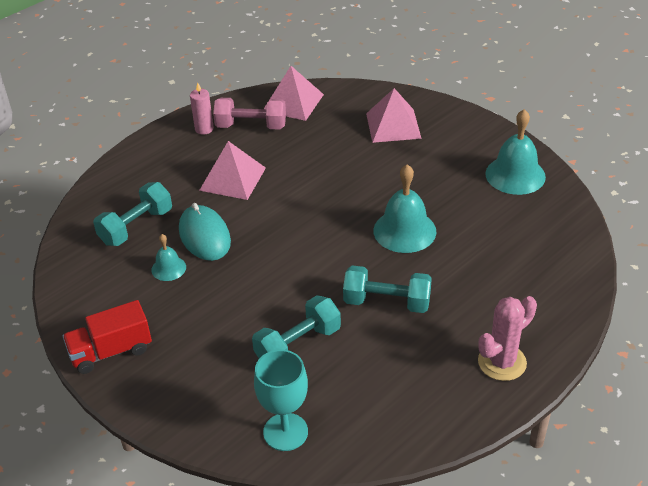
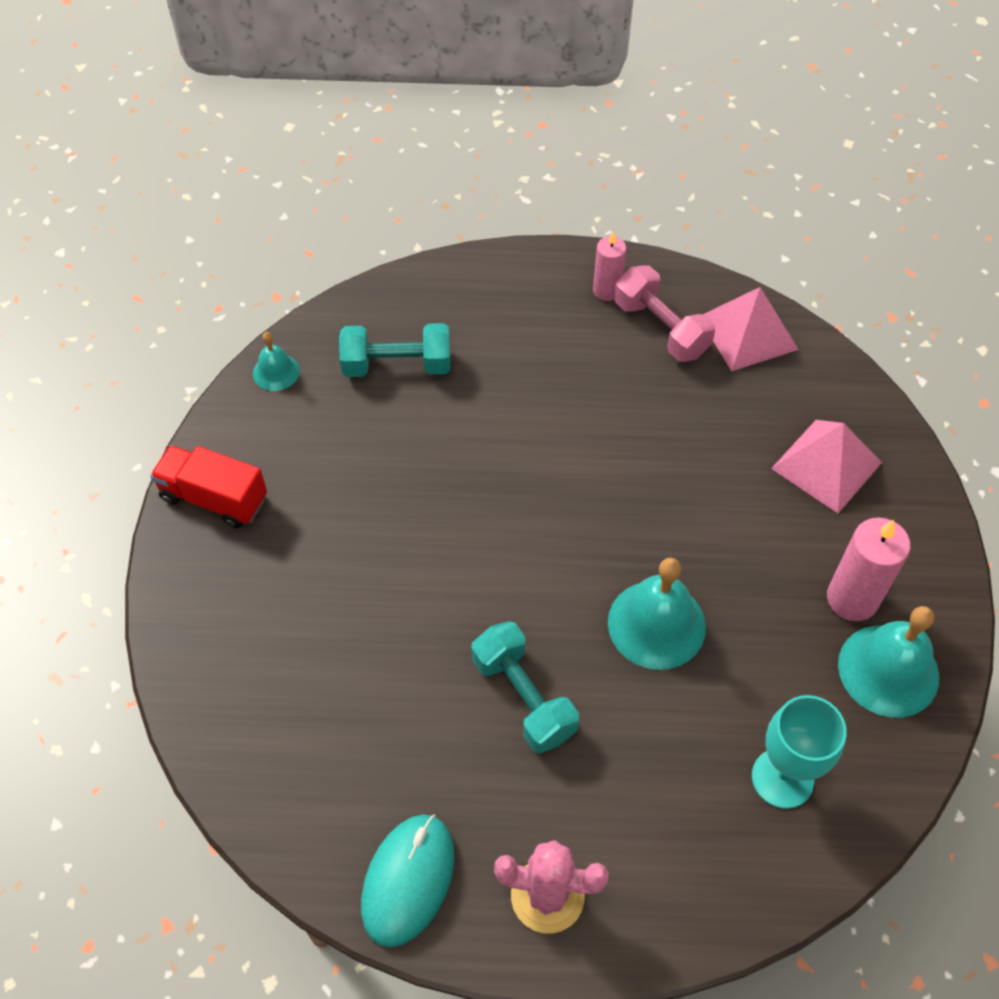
camera: 45 degrees right, 15 degrees up
(168, 268) = (368, 446): turquoise bell -> turquoise bell (276, 372)
(204, 236) = (446, 437): turquoise mouse -> turquoise mouse (408, 880)
(232, 179) = (558, 386): pink pyramid -> none
(285, 432) = (250, 747): turquoise goblet -> turquoise goblet (782, 778)
(298, 345) = (377, 659): turquoise dumbbell -> none
(468, 162) = (852, 599): none -> pink candle

